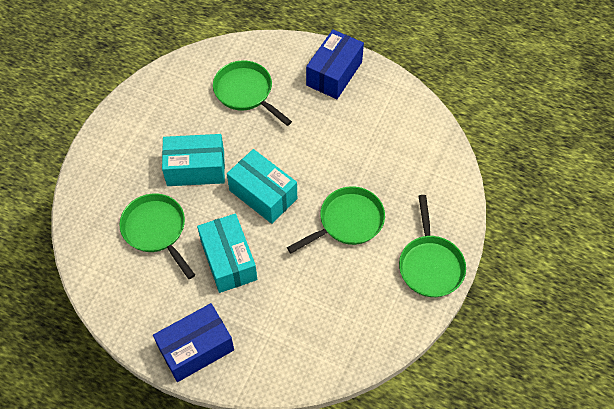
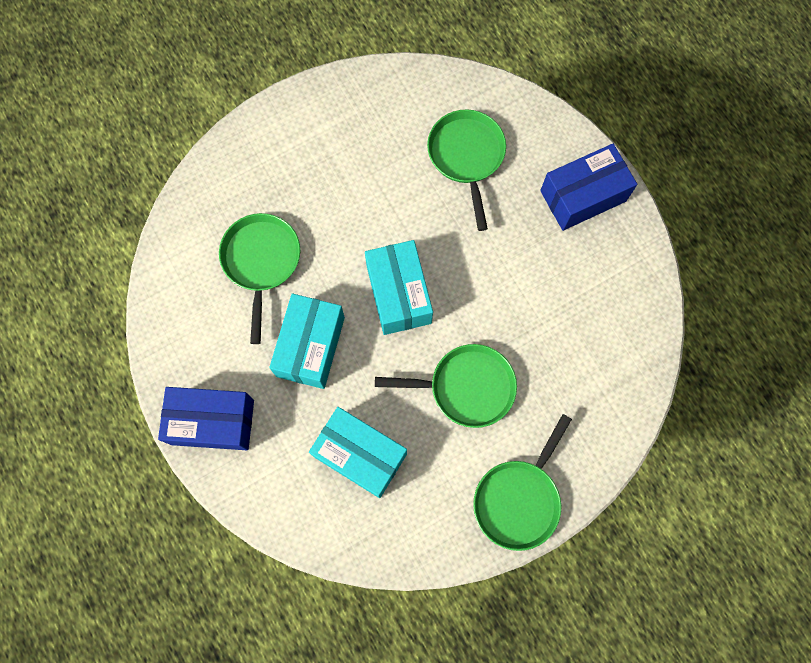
camera: 35 degrees right, 15 degrees up
(195, 169) = (349, 216): turquoise box -> turquoise box (360, 455)

